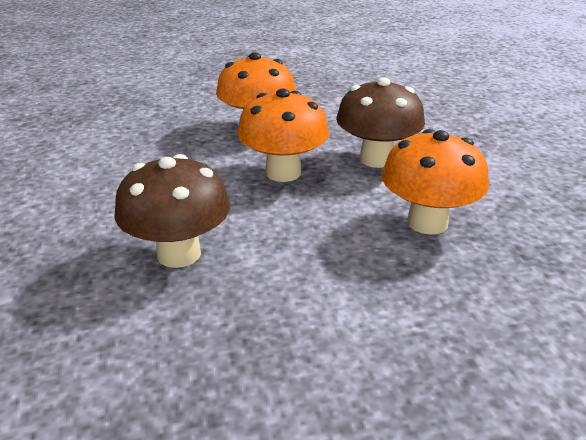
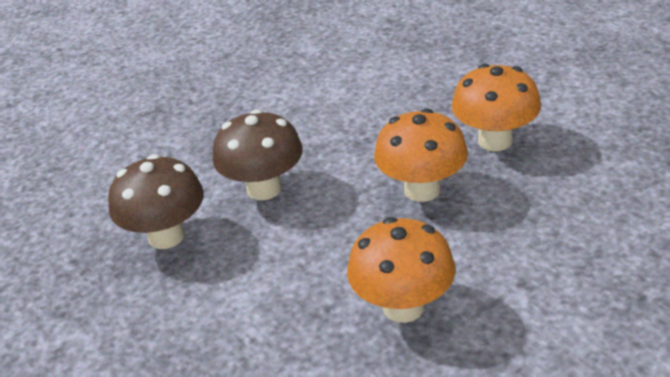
camera: 70 degrees right, 5 degrees up
(376, 159) = (502, 238): brown mushroom -> brown mushroom (166, 236)

